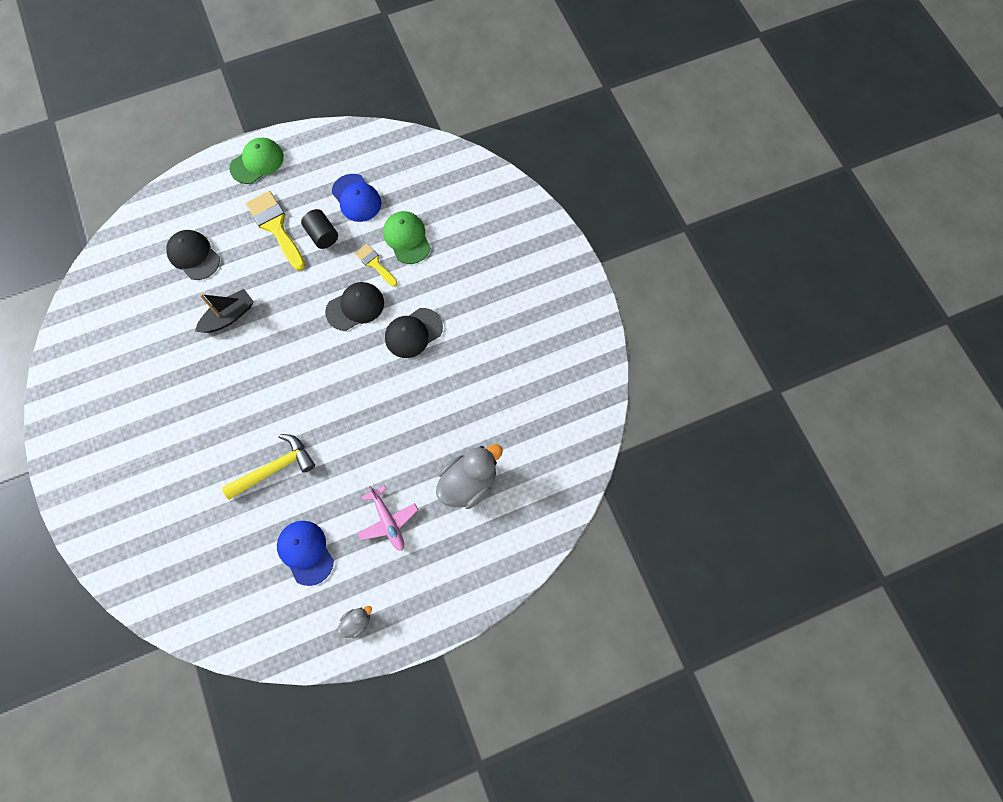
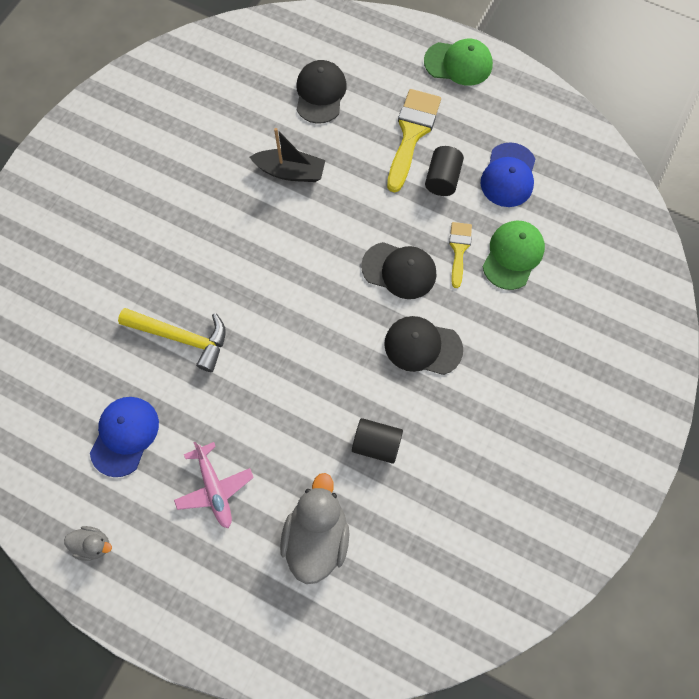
camera: 50 degrees right, 0 degrees up
(388, 521) = (214, 488): pink plane -> pink plane turned 45 degrees counterclockwise
(446, 406) = (376, 444): none -> black cylinder
(468, 483) = (317, 535): grey duck -> grey duck turned 90 degrees counterclockwise

